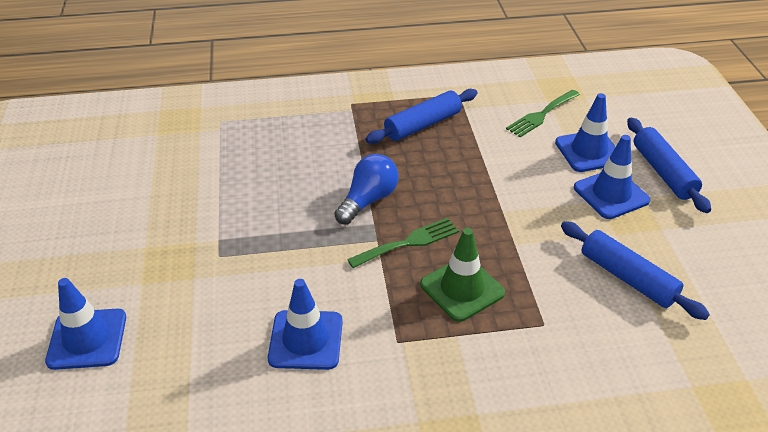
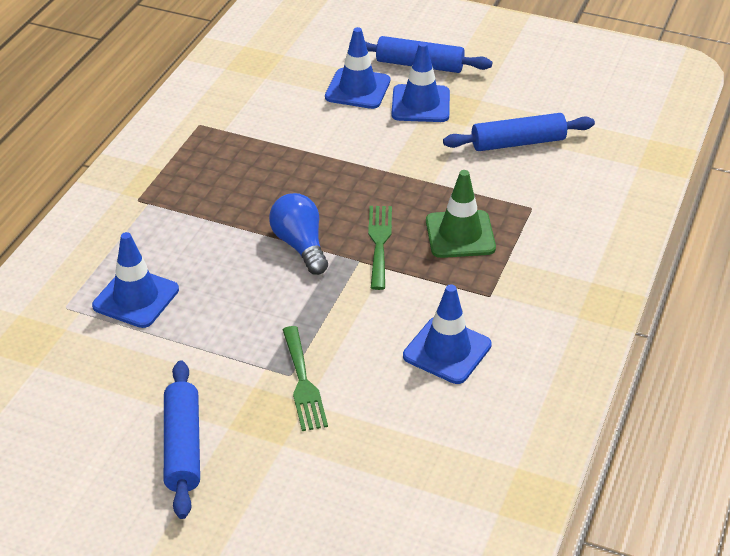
camera: 60 degrees left, 0 degrees up
(87, 339) = (331, 505): blue traffic cone -> blue traffic cone (136, 298)
(423, 125) = (223, 166): blue rolling pin -> blue rolling pin (183, 446)
(541, 115) = (282, 90): green fork -> green fork (303, 383)

